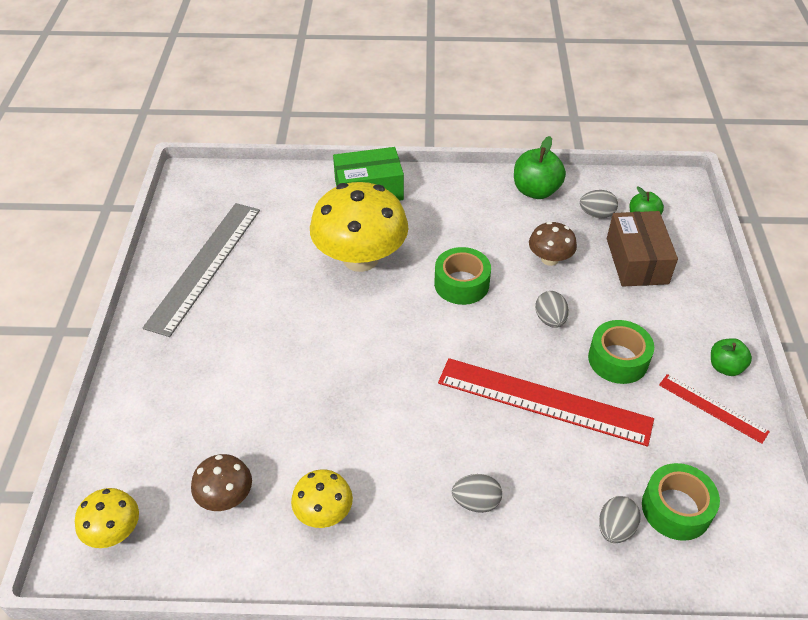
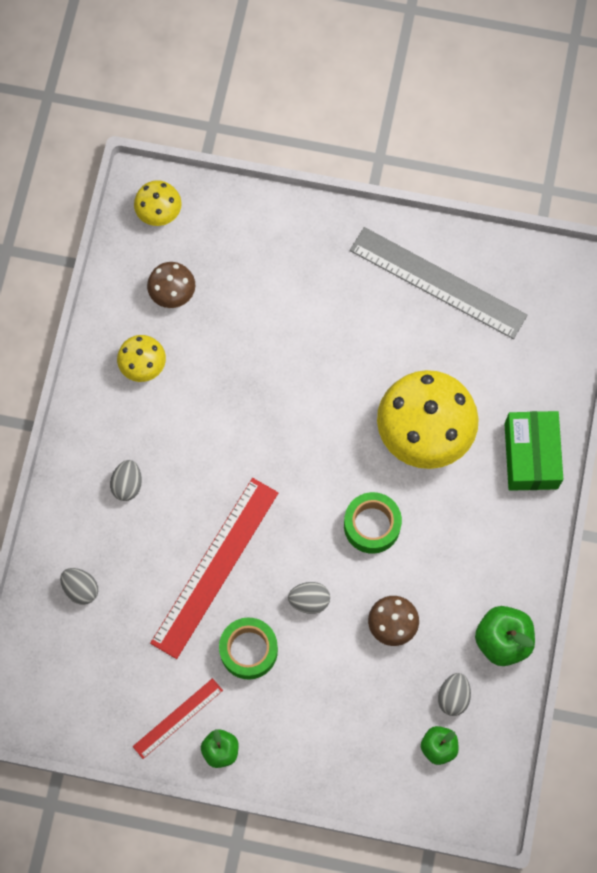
camera: 100 degrees right, 25 degrees up
(637, 261) = (374, 716): brown box -> none
(676, 508) = (87, 645): green tape -> none

